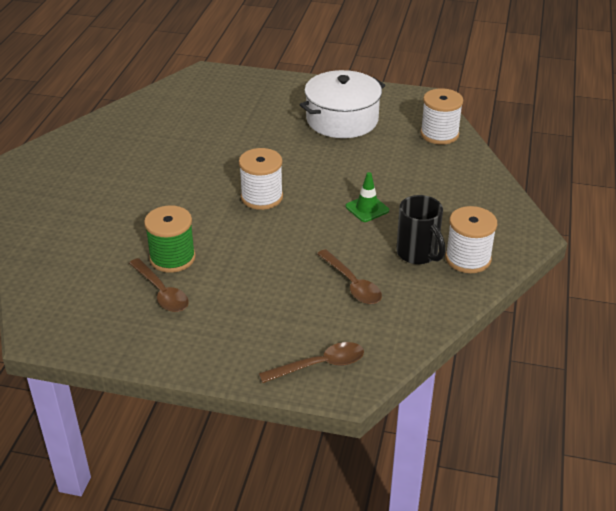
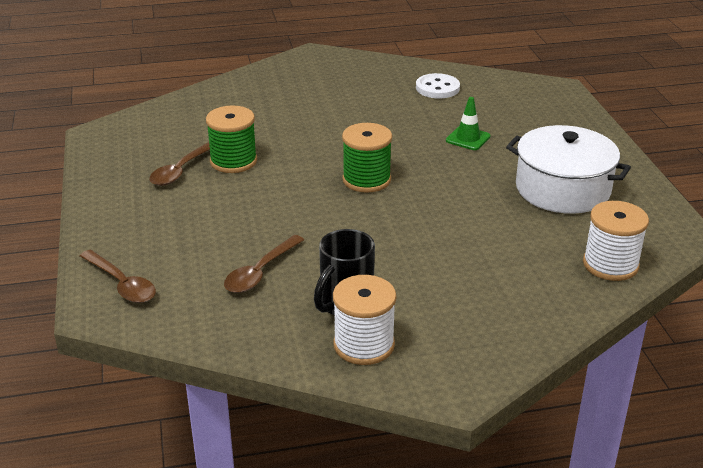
camera: 65 degrees right, 5 degrees down
(151, 121) = (437, 88): none -> white button
(262, 197) = (366, 180): white spool -> green spool
(367, 208) = (402, 249): green traffic cone -> green traffic cone (468, 138)

